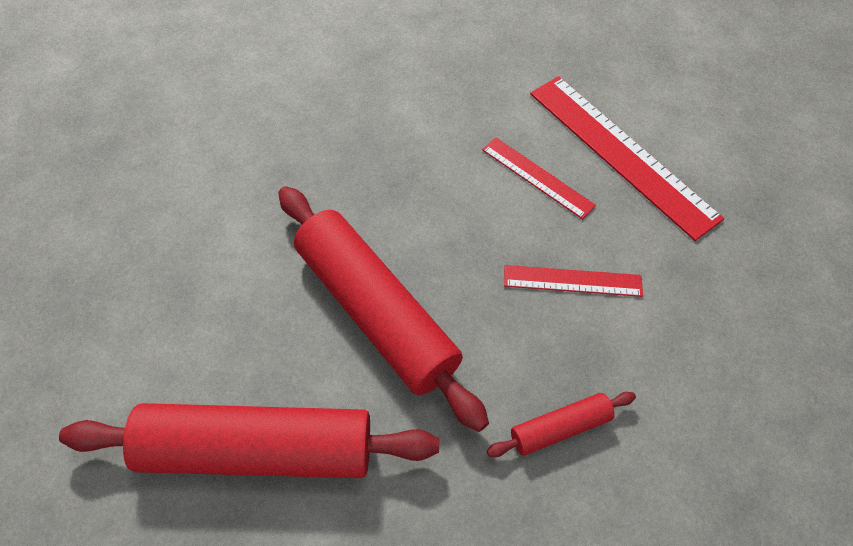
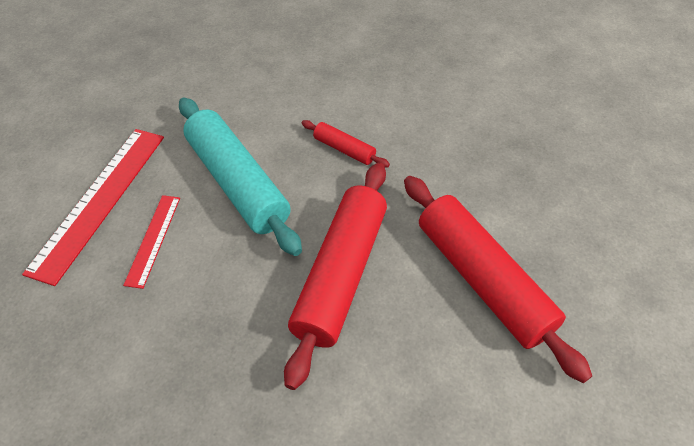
camera: 120 degrees left, 5 degrees down
(573, 281) = (237, 182): red ruler -> turquoise rolling pin

